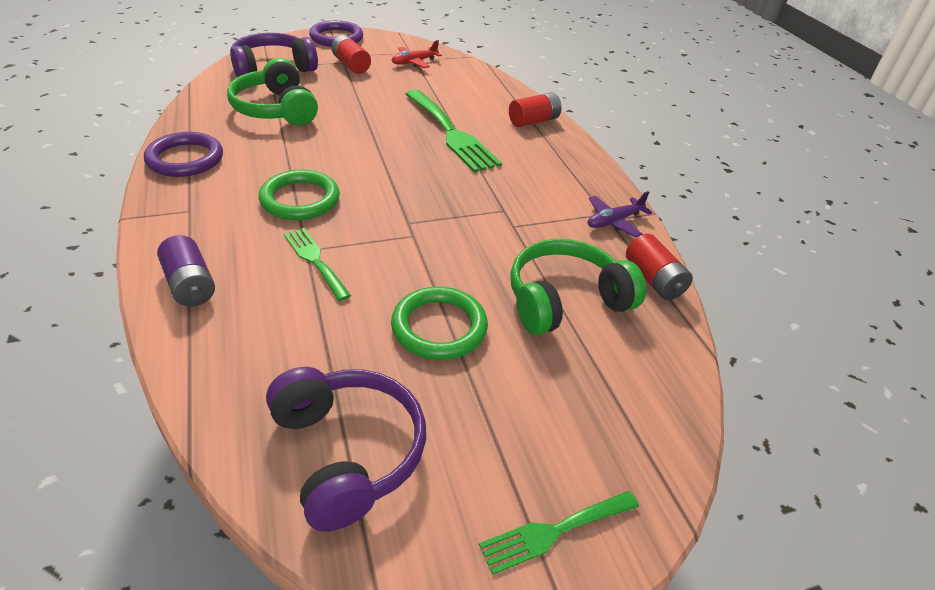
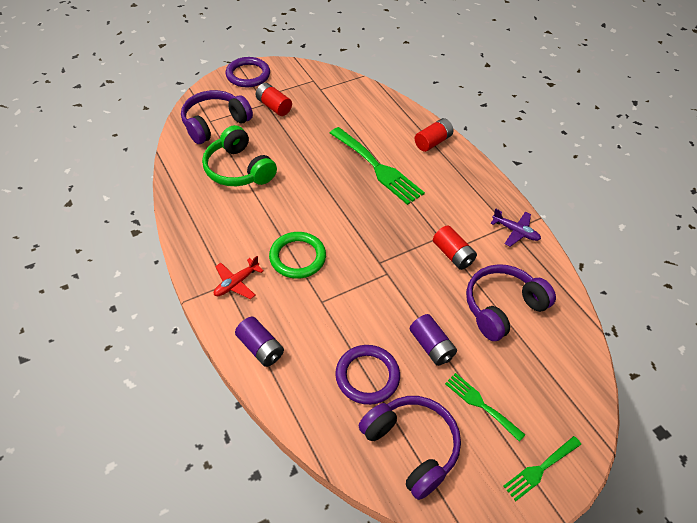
camera: 10 degrees left, 10 degrees up
(185, 159) = (198, 235): purple ring -> purple ring (367, 376)
(315, 260) = (331, 309): green fork -> green fork (481, 404)
(414, 62) = (321, 92): red plane -> red plane (236, 283)
(439, 327) = (431, 346): green ring -> purple battery
(565, 300) = (502, 307): green headphones -> purple headphones
(614, 221) = (515, 231): purple plane -> purple plane turned 105 degrees counterclockwise
(653, 280) = (553, 278): red battery -> red battery (452, 254)

